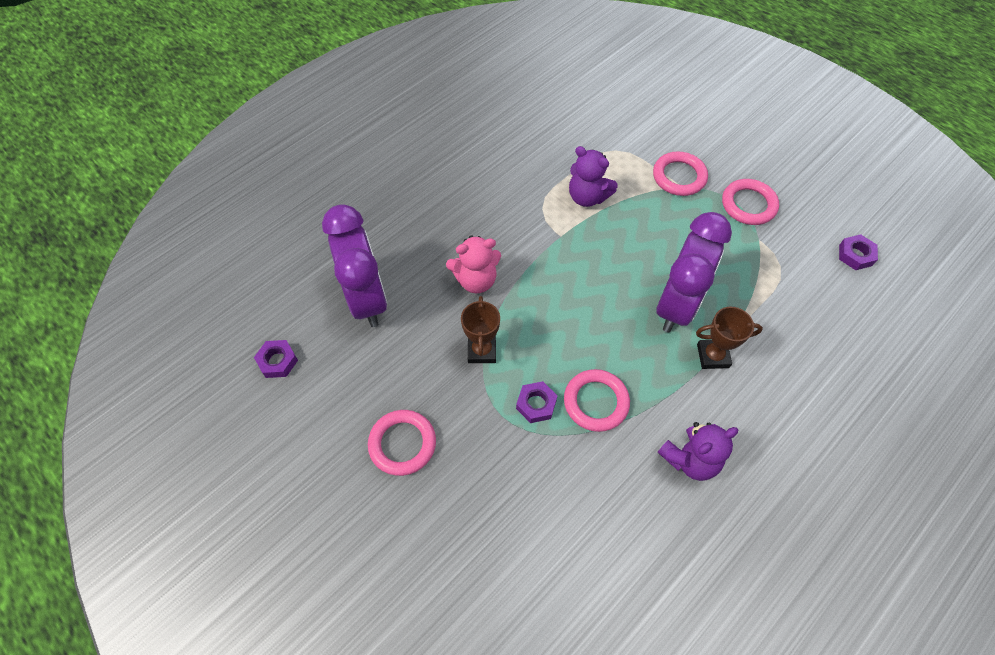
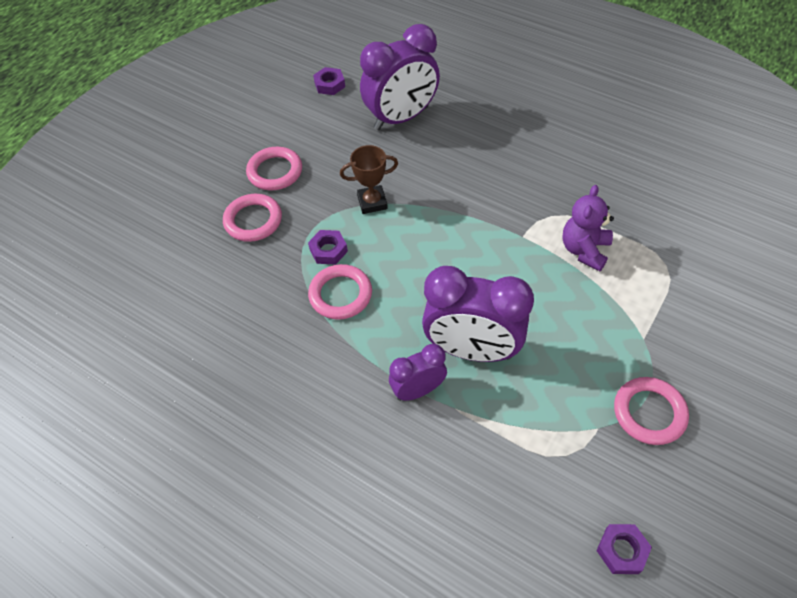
camera: 80 degrees right, 5 degrees down
(476, 280) = (445, 183): pink teddy bear -> none
(679, 176) = (657, 333): pink ring -> pink ring (253, 220)
(690, 459) = (296, 380): purple teddy bear -> none
(713, 356) = (418, 390): brown trophy -> purple clock

